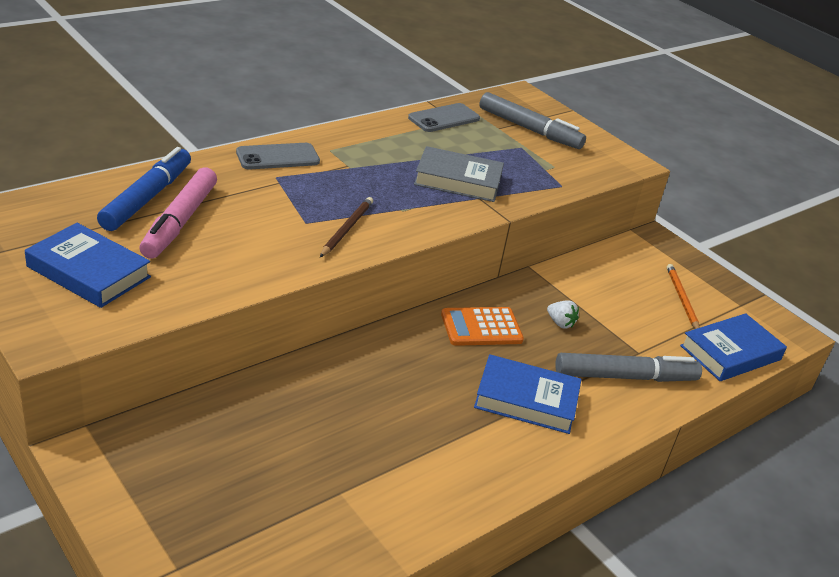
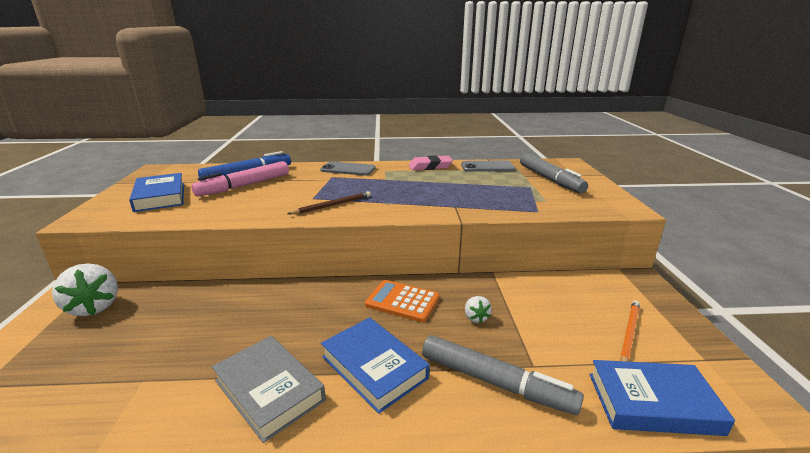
camera: 40 degrees right, 10 degrees down
(149, 451) = (94, 307): none -> white strawberry
(377, 131) = (430, 166): none -> pink eraser
(458, 180) = (452, 195): grey book -> grey book (269, 390)

